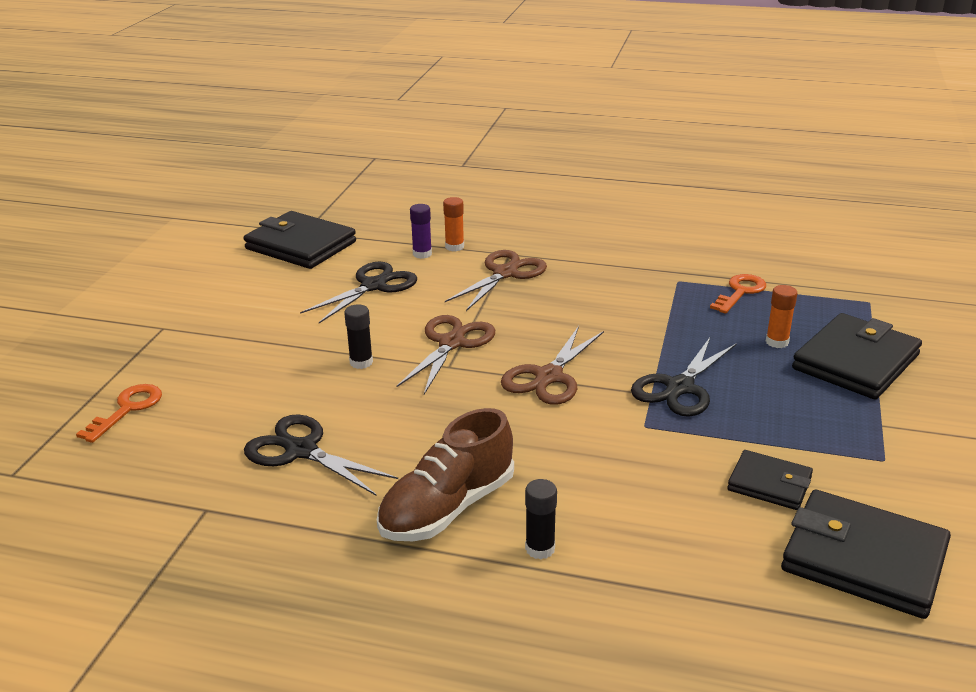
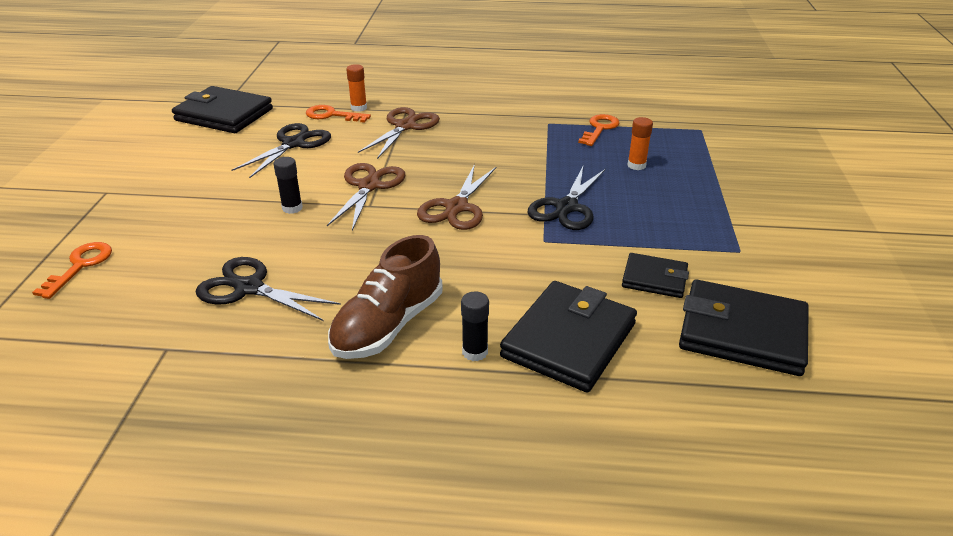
camera: 10 degrees left, 5 degrees up
(422, 254) = (332, 115): purple glue stick -> orange key
(855, 362) = (701, 176): black wallet -> black wallet (569, 340)

